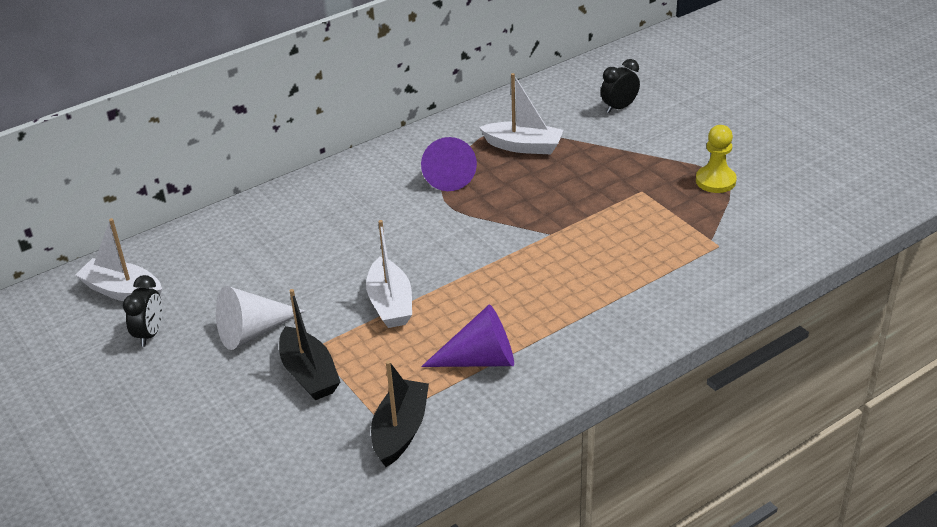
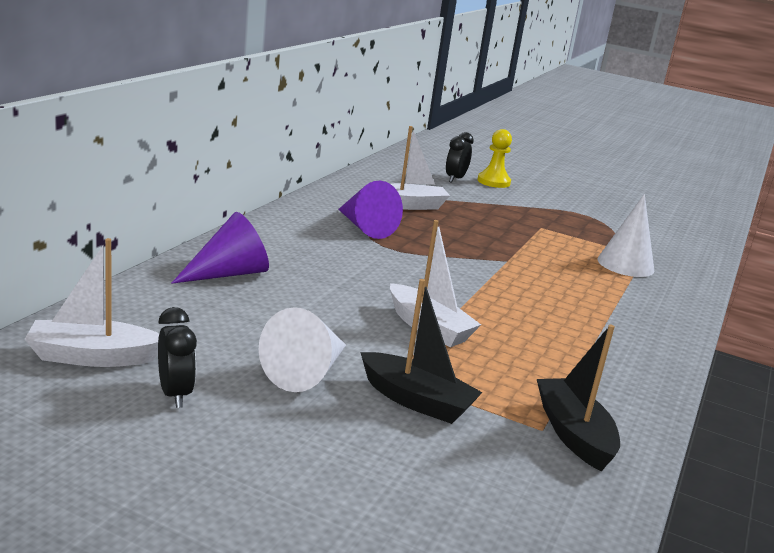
camera: 35 degrees left, 15 degrees down
(480, 360) = (569, 359): purple cone -> purple cone (228, 273)
(679, 255) = (625, 264): none -> white cone
(715, 181) = (586, 218): yellow pawn -> yellow pawn (493, 182)

